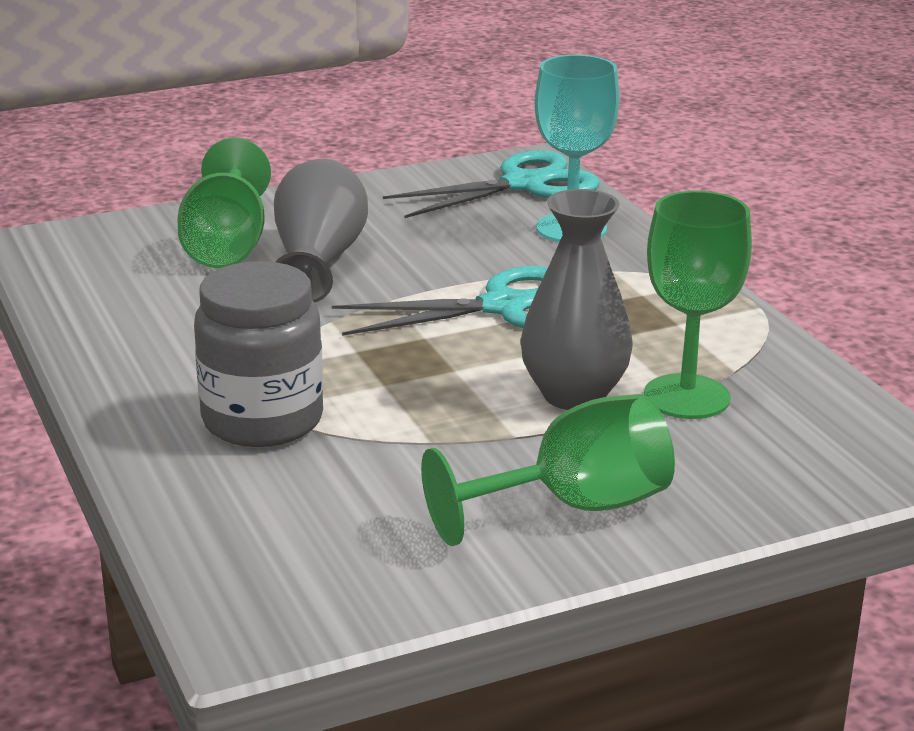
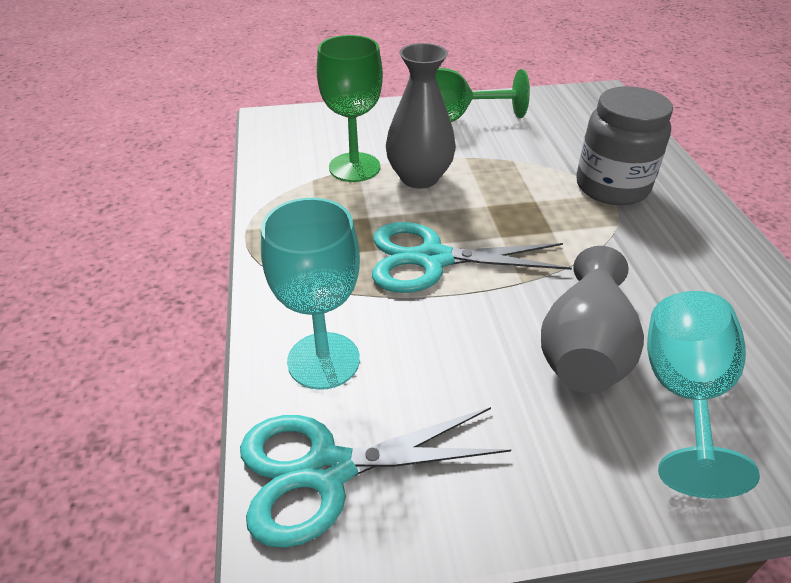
camera: 165 degrees left, 15 degrees up
(226, 245) = (682, 394): green goblet -> turquoise goblet

